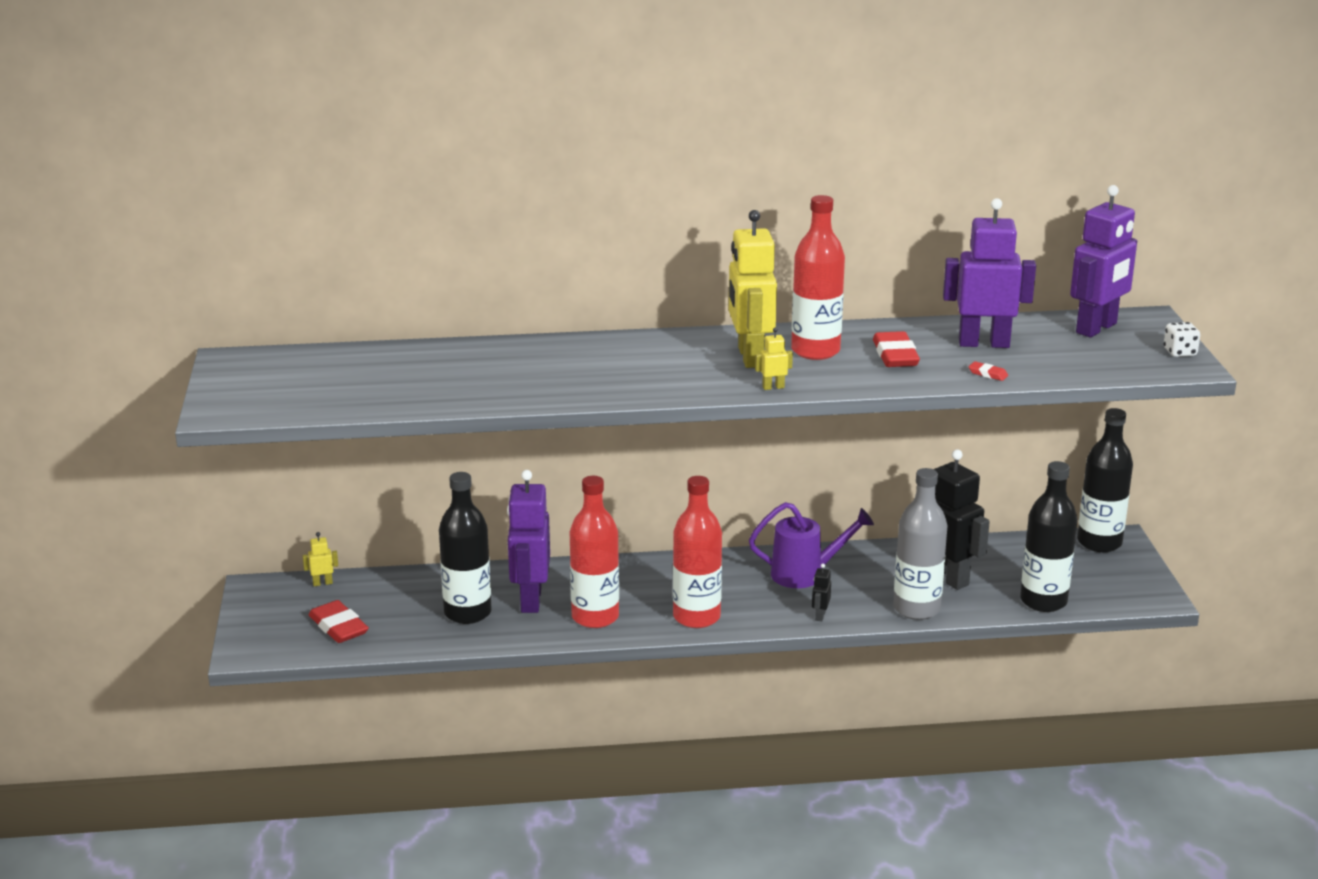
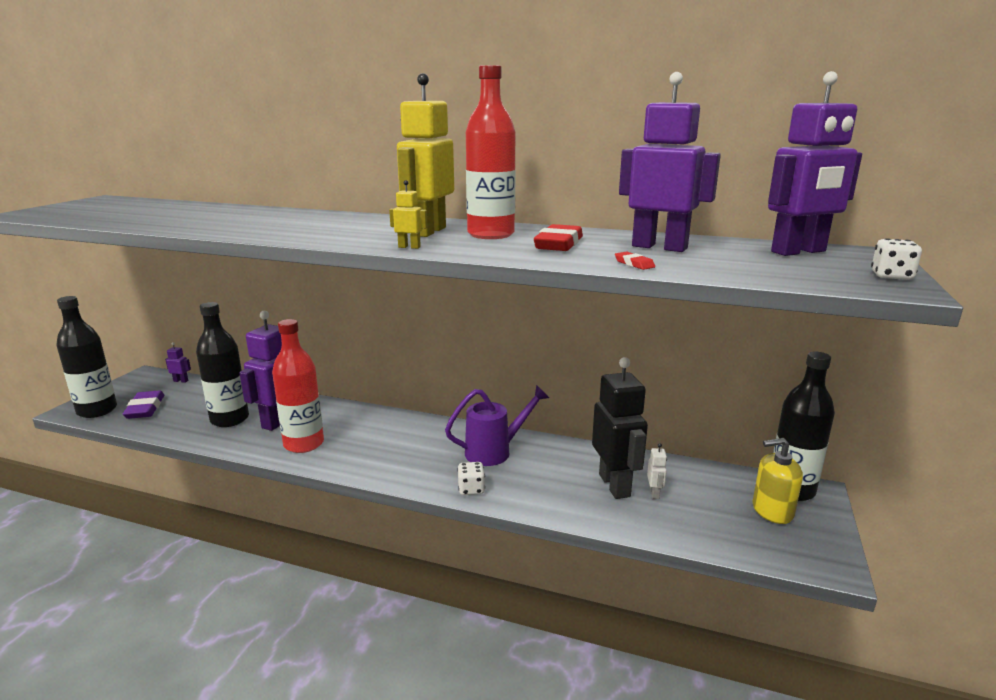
camera: 25 degrees right, 5 degrees down
(322, 583) = (181, 381): yellow robot -> purple robot
(338, 627) = (145, 408): red eraser -> purple eraser
(696, 617) = (374, 463): red bottle -> none
(805, 574) = (494, 452): purple watering can -> purple watering can turned 45 degrees counterclockwise
(820, 616) = (471, 489): black robot -> white dice
(916, 609) = (562, 506): grey bottle -> none
(987, 576) = (654, 493): none -> white robot
(1043, 601) = (695, 533): black bottle -> black bottle (97, 410)
(1093, 565) = (772, 510): none -> yellow soap dispenser

